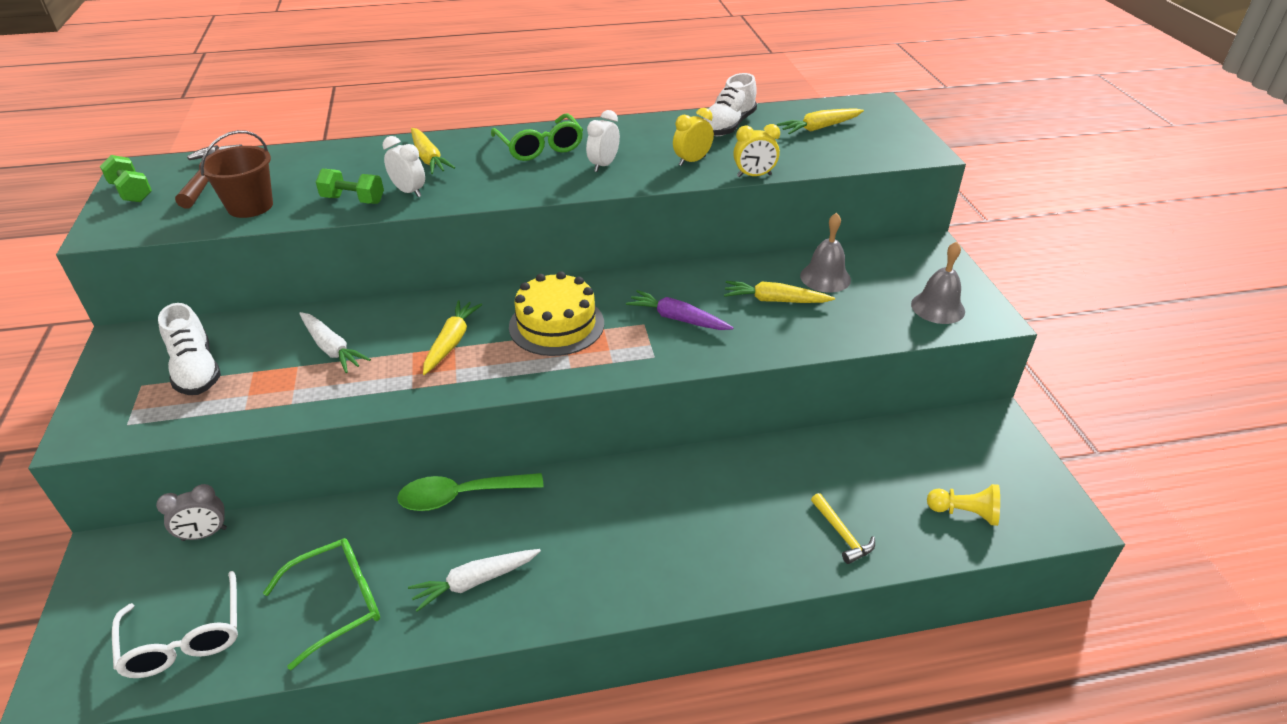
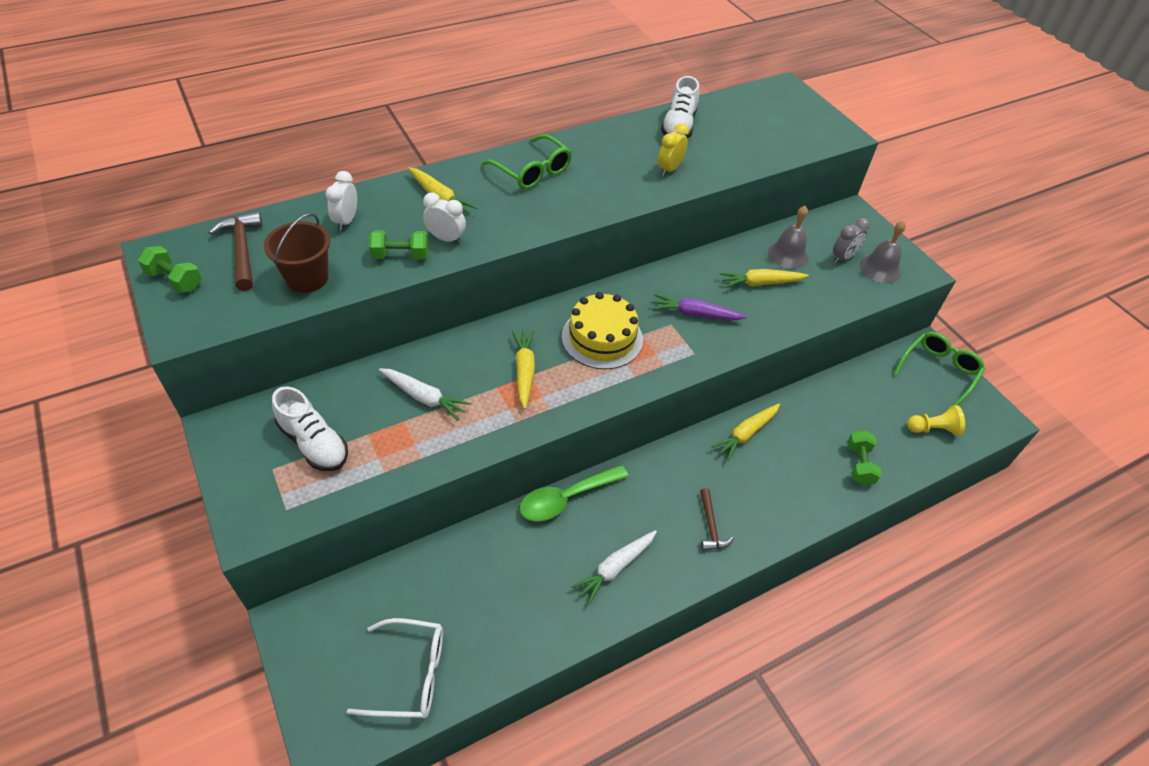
camera: 20 degrees left, 10 degrees up
(185, 638) = (410, 674): white glasses -> white glasses turned 45 degrees counterclockwise
(204, 534) = (369, 583): grey clock -> grey clock (843, 257)
(338, 603) = (518, 613): green glasses -> green glasses (938, 371)
(603, 165) = (599, 184): white clock -> white clock (346, 221)
(614, 562) = (710, 526): none -> brown hammer
(754, 175) = (727, 178): yellow clock -> none
(819, 128) = (752, 119): yellow carrot -> yellow carrot (746, 434)
(842, 534) = (859, 465): yellow hammer -> green dumbbell

